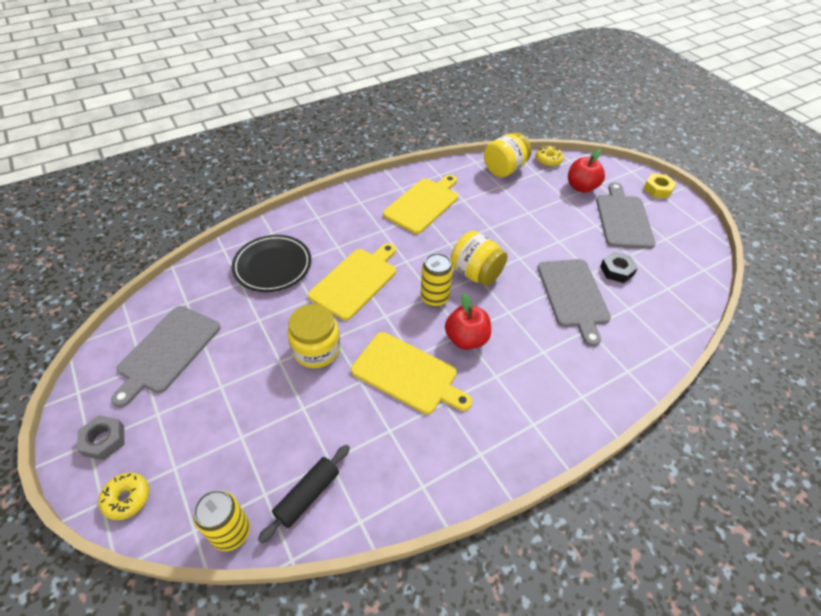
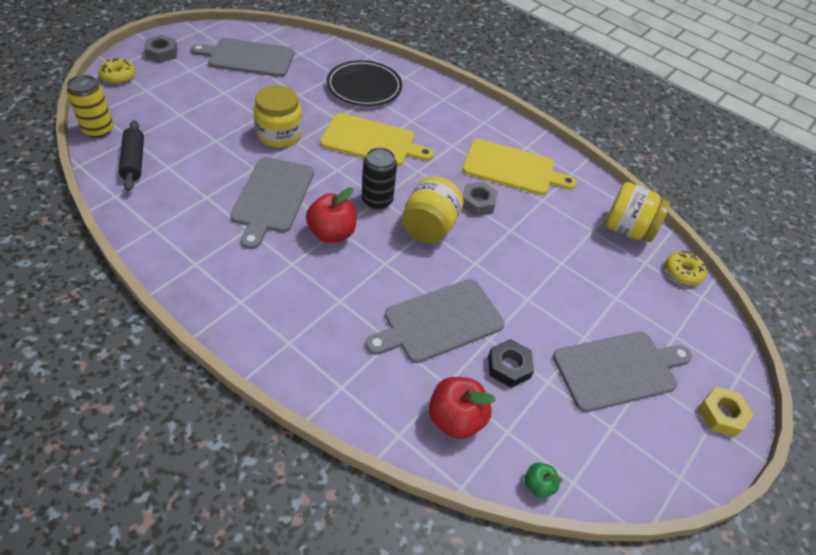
camera: 65 degrees right, 0 degrees up
(307, 495) = (134, 161): black rolling pin -> black rolling pin turned 60 degrees clockwise
(407, 374) = (272, 197): yellow cutting board -> grey cutting board
(434, 298) = (377, 200): yellow can -> black can
(456, 236) = (477, 203): none -> grey nut
(581, 187) = (652, 315): red apple -> red apple (455, 419)
(706, 286) = (538, 485): none -> green apple

